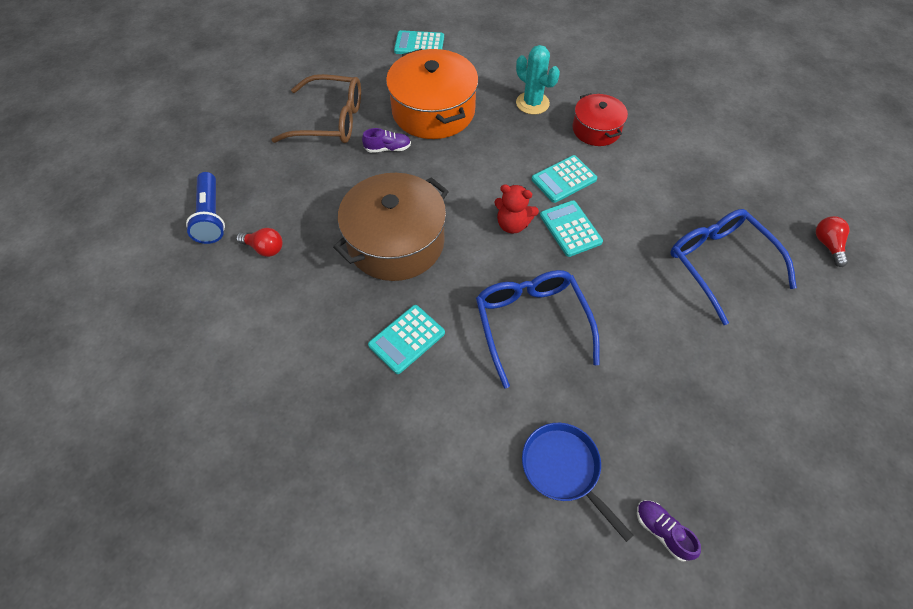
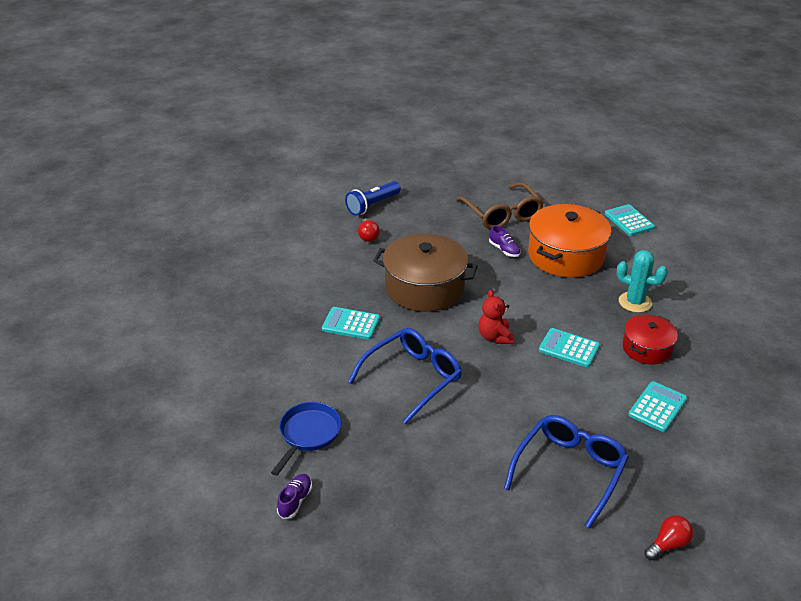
camera: 60 degrees right, 20 degrees down
(532, 103) = (635, 302): turquoise cactus -> turquoise cactus turned 75 degrees counterclockwise
(570, 229) = (520, 369): turquoise calculator -> turquoise calculator (657, 407)

